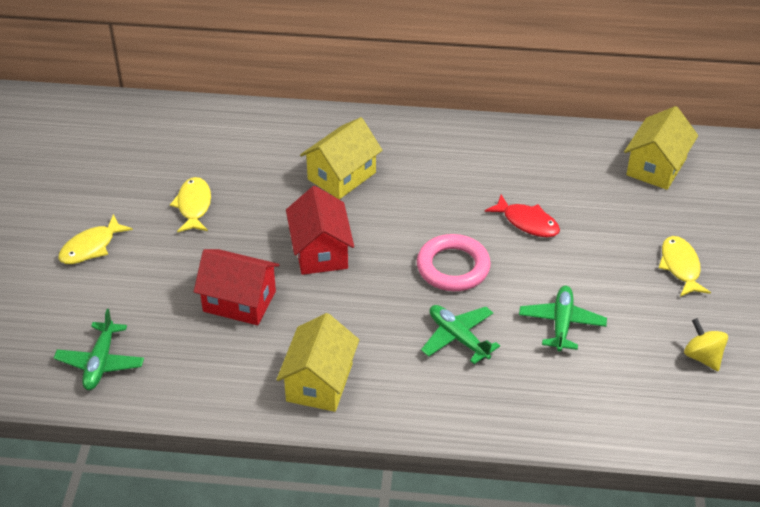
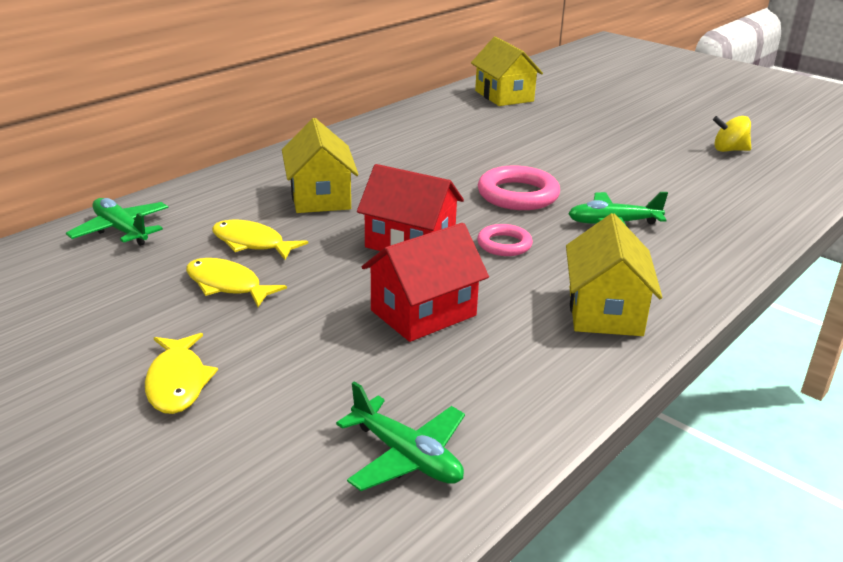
camera: 55 degrees left, 15 degrees down
(319, 382) = (605, 311): yellow house -> yellow house turned 45 degrees clockwise
(364, 296) = (504, 244): none -> pink ring
(527, 222) = (502, 151): red fish -> none
(561, 323) = (640, 180): green plane -> green plane (121, 230)
(680, 267) = (622, 124): yellow fish -> yellow fish (252, 243)

